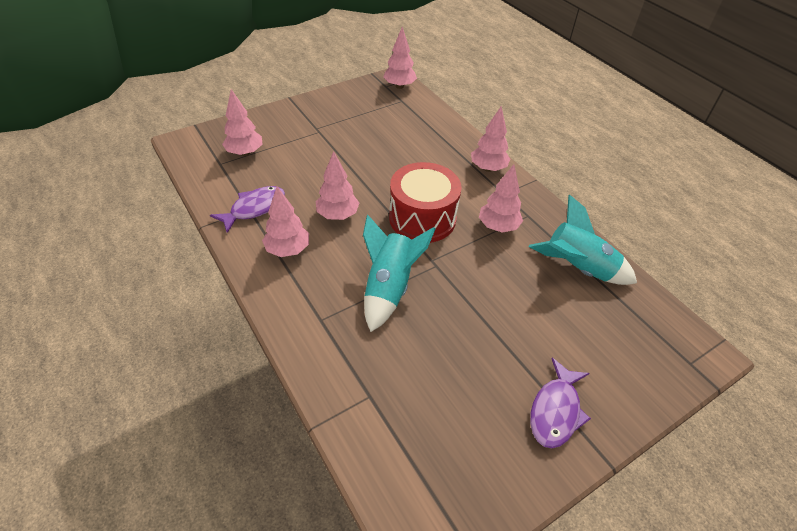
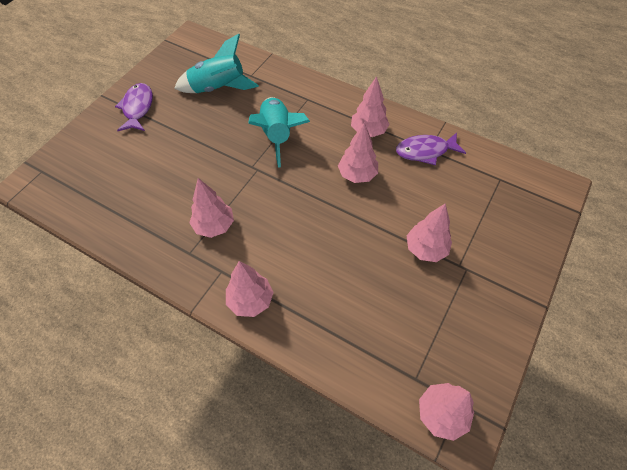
camera: 155 degrees right, 10 degrees up
(245, 153) = (494, 201): pink tree -> pink tree (425, 249)
(254, 208) = (425, 151): purple fish -> purple fish turned 60 degrees clockwise
(422, 218) = (285, 204): red drum -> none
(578, 268) = (132, 214): turquoise rocket -> turquoise rocket (218, 88)

